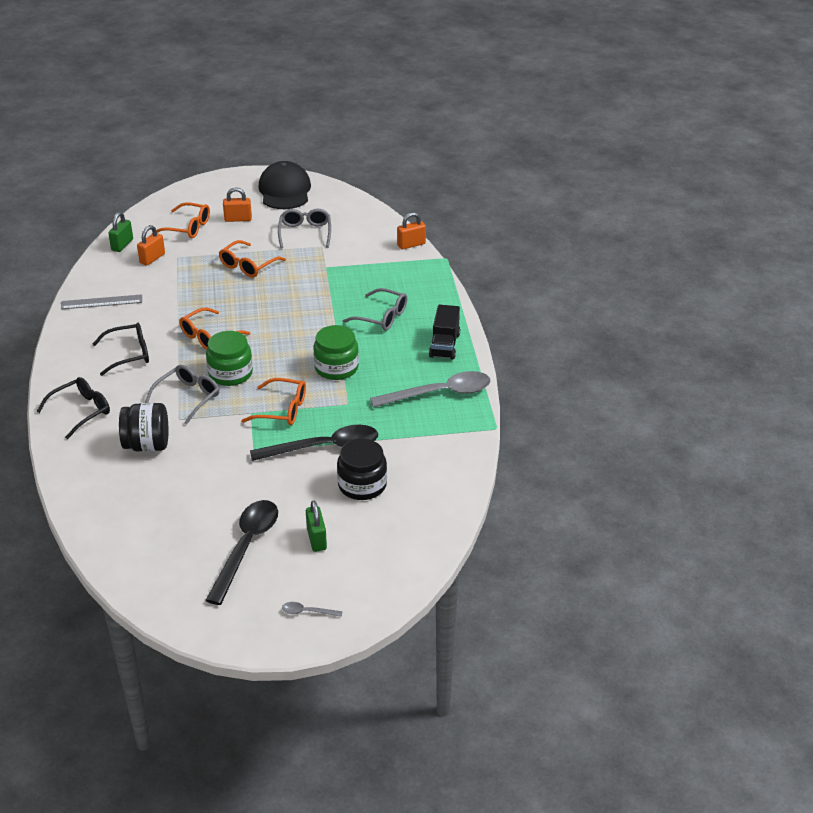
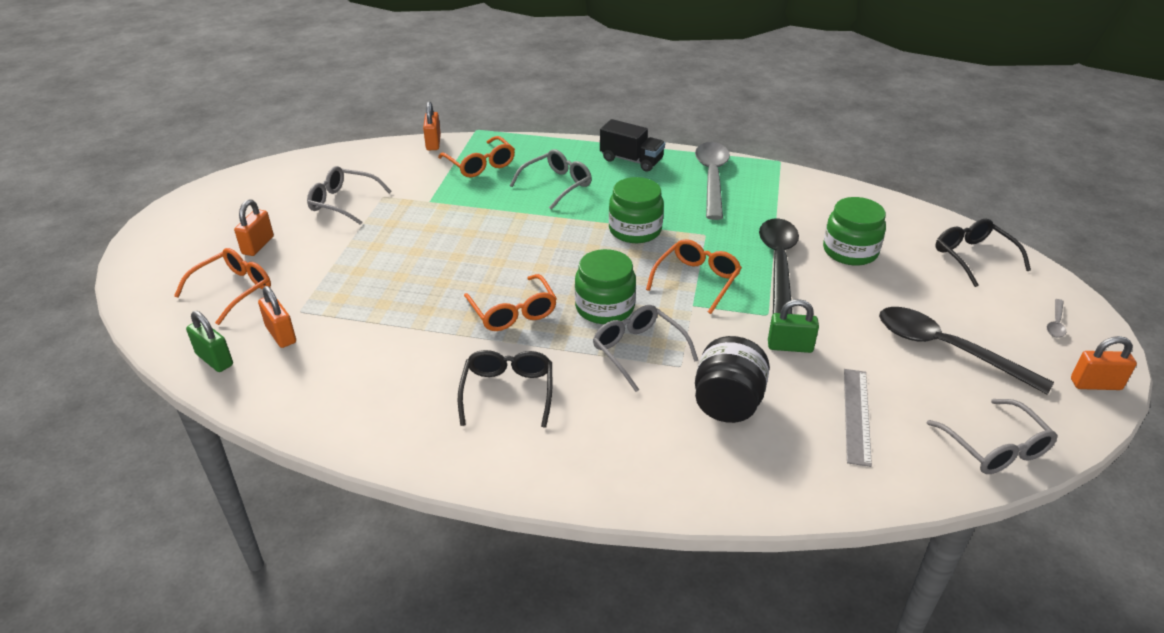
camera: 70 degrees left, 0 degrees up
(81, 411) = (622, 462): black glasses -> black glasses (973, 257)
(101, 302) = (352, 403): grey ruler -> grey ruler (856, 415)
(140, 575) = (995, 448): none -> grey glasses
(232, 633) = (1095, 384): none -> orange padlock
(248, 265) = (376, 255): orange glasses -> orange glasses (480, 165)
(285, 191) = (231, 200): black cap -> none
(316, 539) = (936, 296): green padlock -> green padlock (790, 347)
(362, 485) = (850, 251): black jar -> green jar

